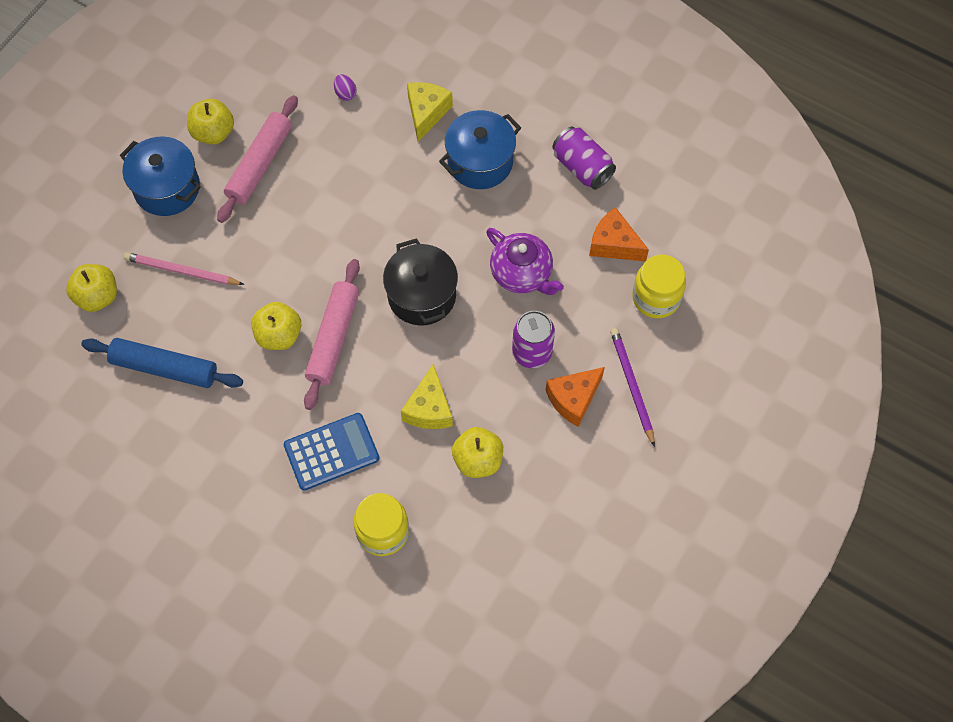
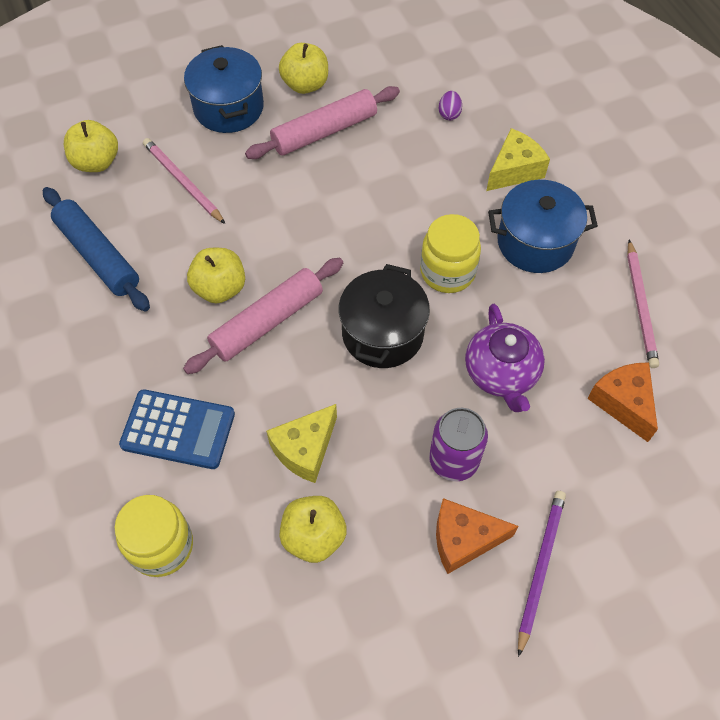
camera: 35 degrees right, 5 degrees down
(582, 167) = (640, 306): purple can -> pink pencil
(656, 298) = (633, 488): yellow jar -> yellow jar (447, 272)

